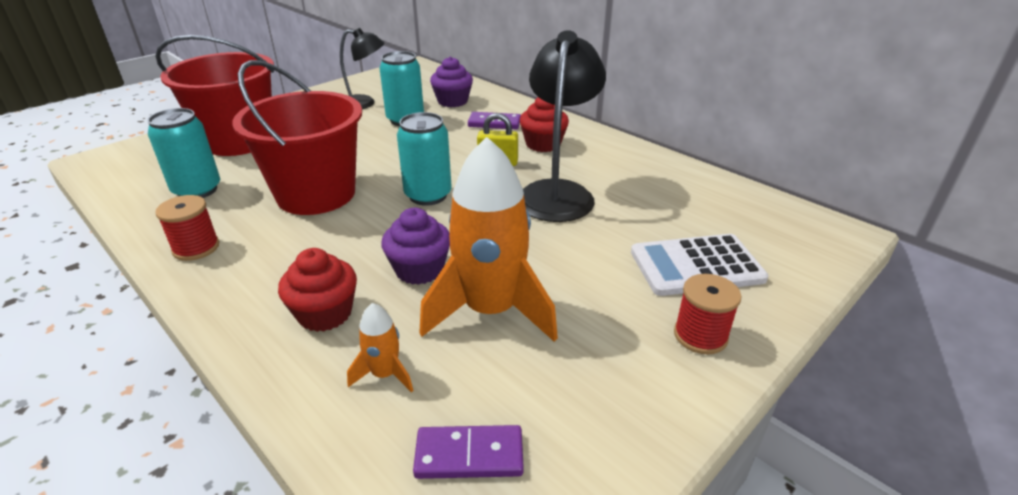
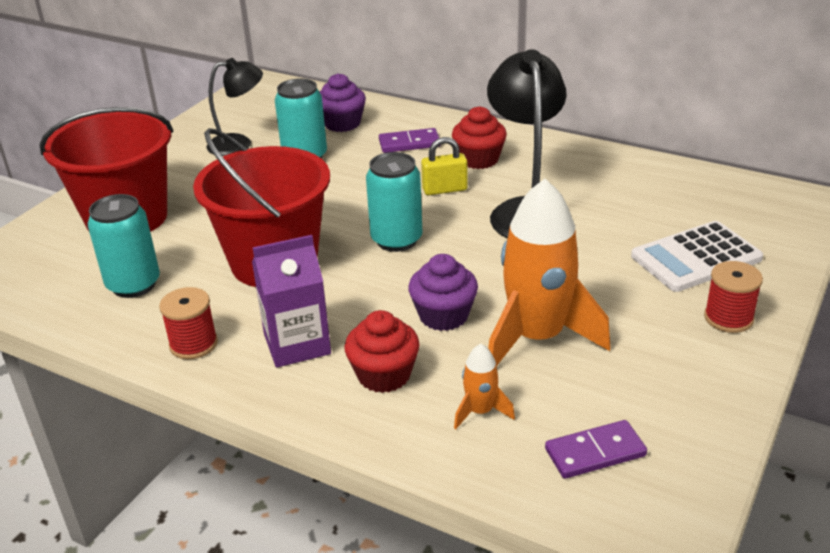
camera: 15 degrees left, 0 degrees up
(276, 267) = (297, 344): none -> purple carton

